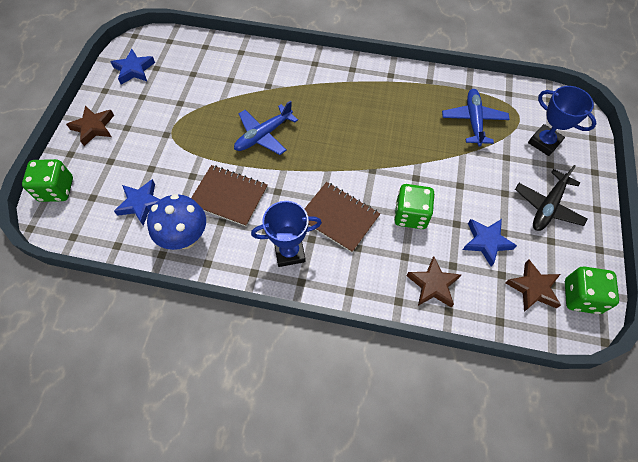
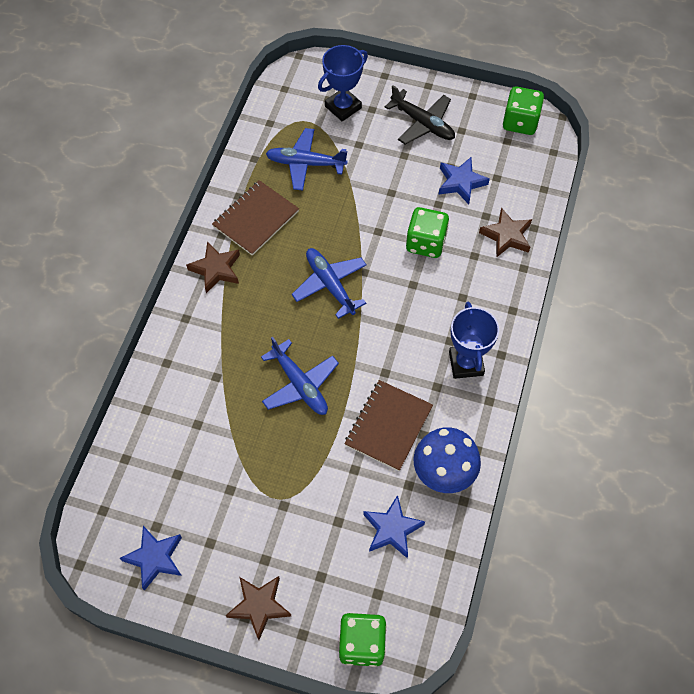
camera: 85 degrees left, 0 degrees up
(338, 217) = (425, 311): brown notebook -> brown notebook (256, 219)
(356, 147) = (330, 285): none -> blue plane
(533, 288) = (511, 156): brown star -> brown star (216, 269)

